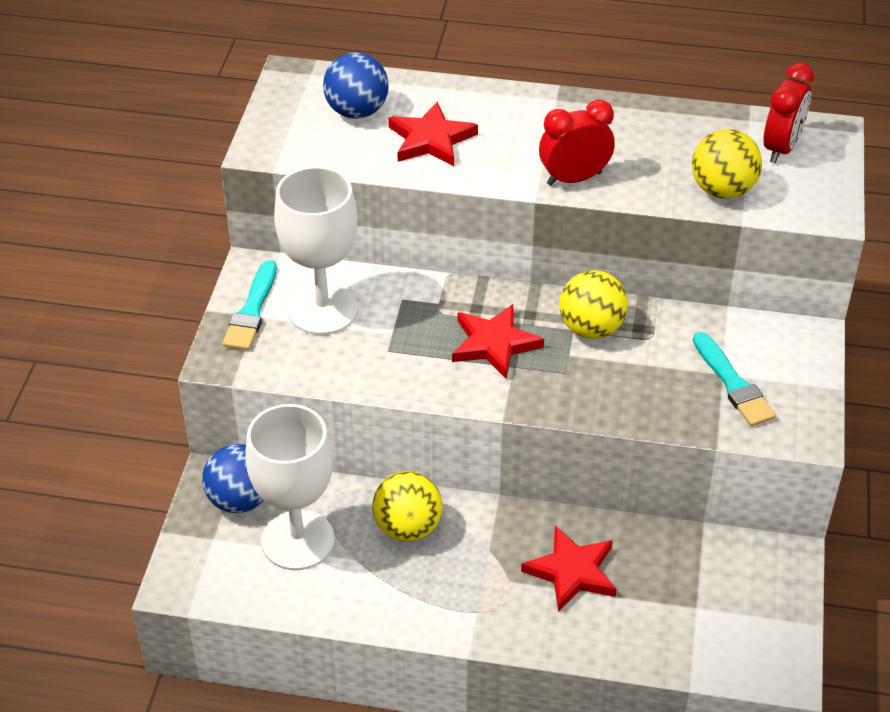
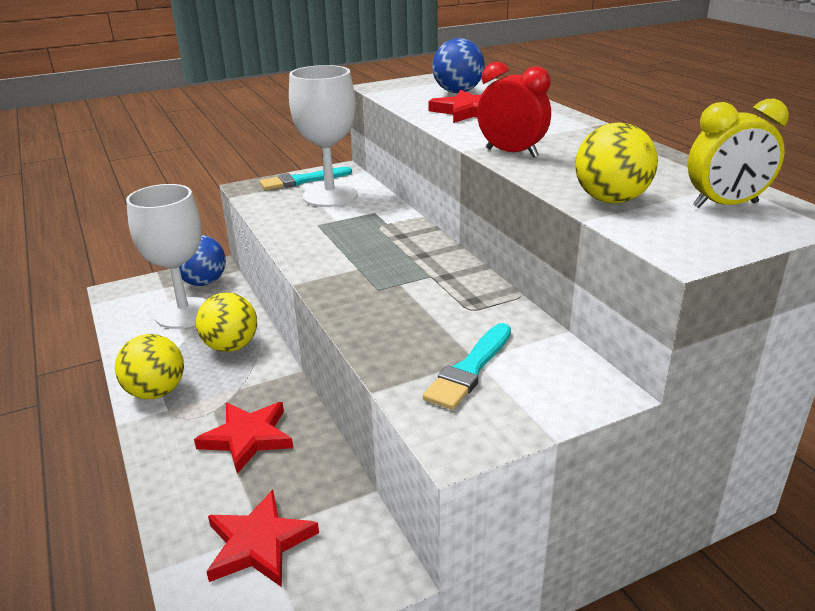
camera: 55 degrees right, 15 degrees down
(494, 344) = (372, 253): red star -> red star (259, 543)
(591, 328) = (443, 281): yellow ball -> yellow ball (156, 392)
(781, 148) = (725, 205): red clock -> yellow clock

